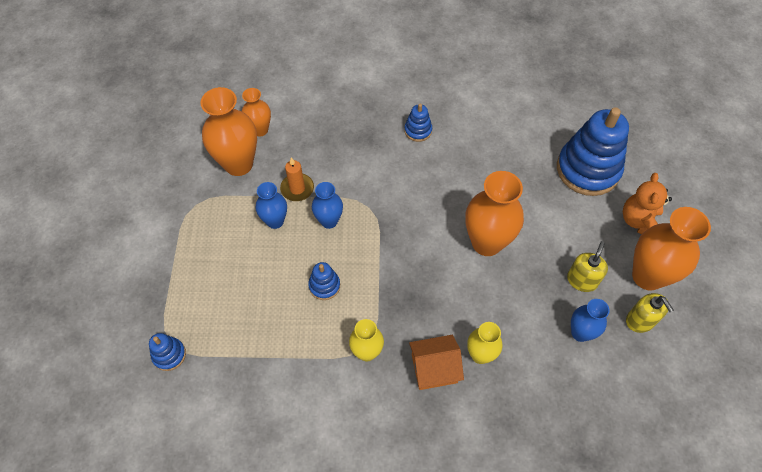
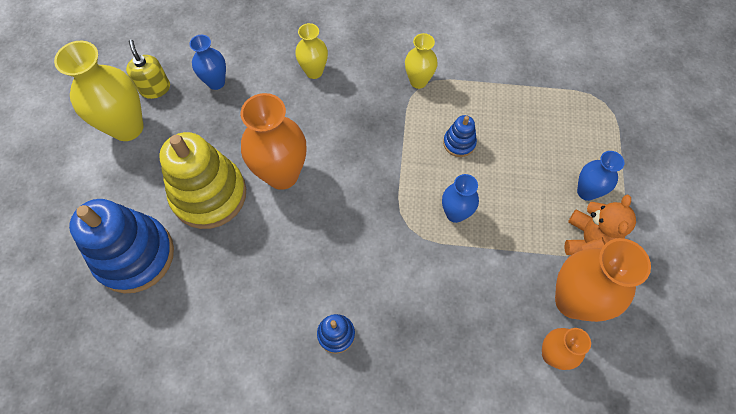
camera: 175 degrees left, 5 degrees up
(169, 355) = (603, 92): blue stacking toy -> none
(275, 221) = (517, 218): blue vase -> blue vase (586, 192)
(297, 188) = (495, 259): orange candle -> none
(434, 368) = (358, 64): orange house -> none
(546, 220) = (209, 195): none -> yellow stacking toy
(582, 280) = (195, 128): yellow soap dispenser -> none
(639, 221) = (106, 185): orange teddy bear -> orange teddy bear (588, 239)
(647, 276) = (127, 127): orange vase -> yellow vase

